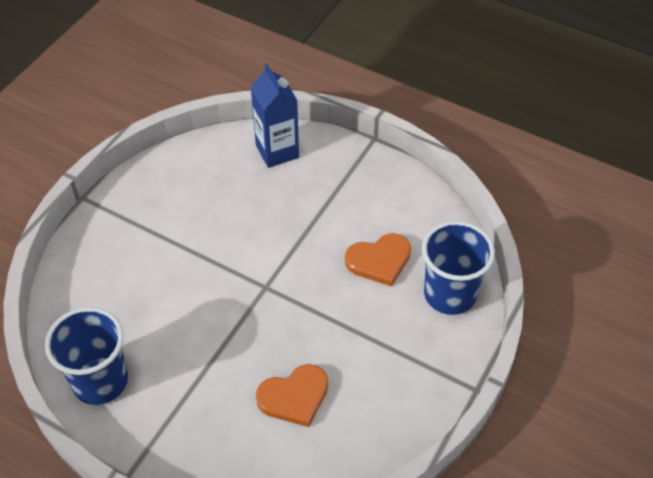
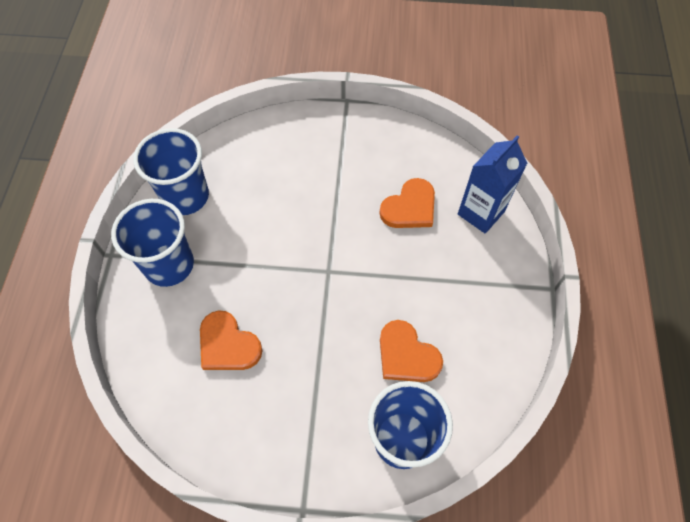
camera: 65 degrees right, 10 degrees up
(175, 422) = (169, 265): none -> blue cup
(239, 198) = (410, 207): none -> orange heart

